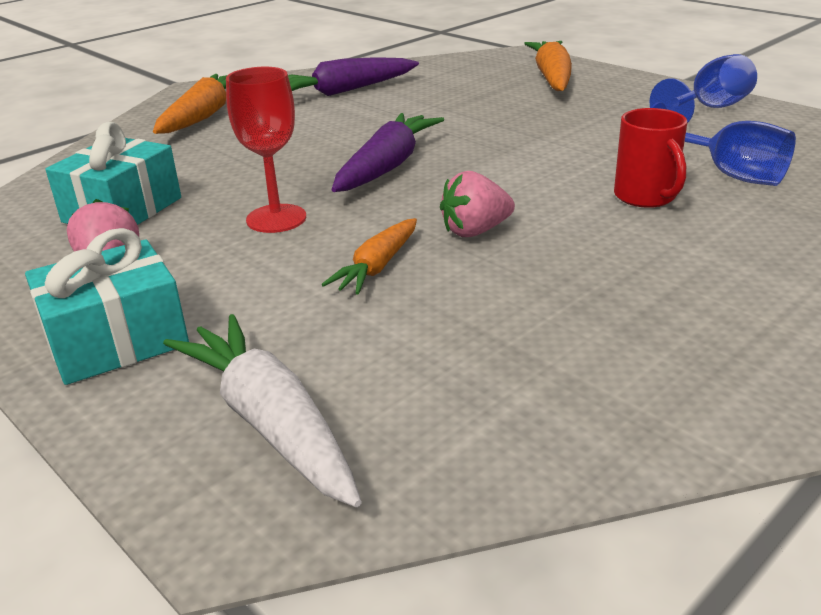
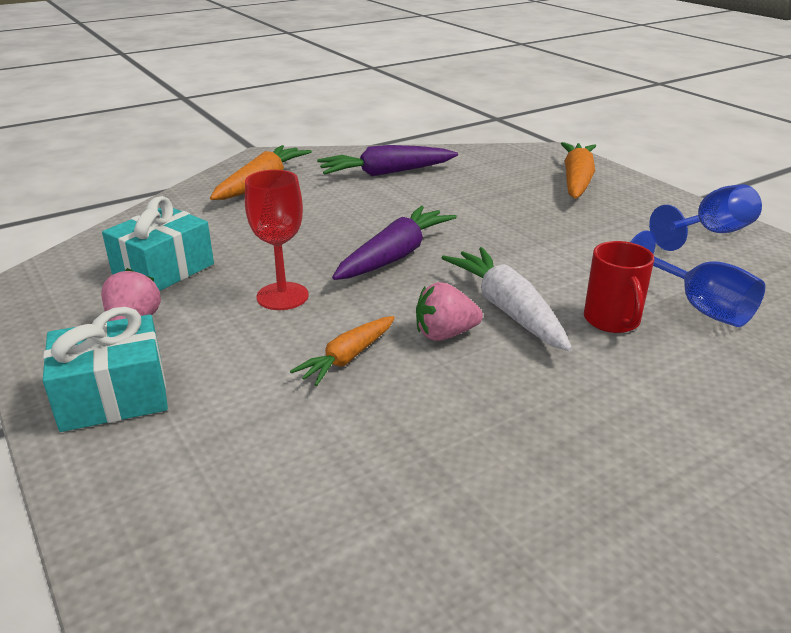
camera: 10 degrees right, 0 degrees up
(270, 423) = (203, 498): white carrot -> white carrot (507, 309)

